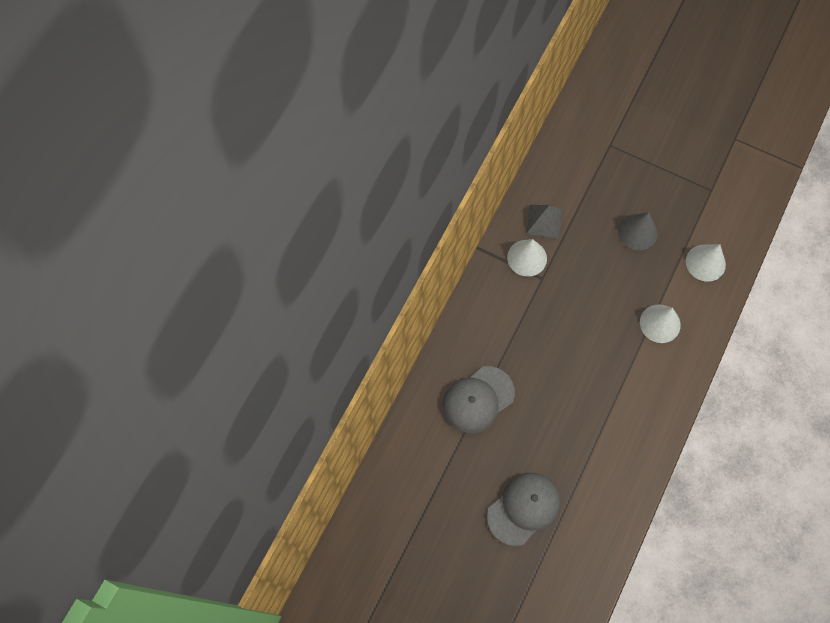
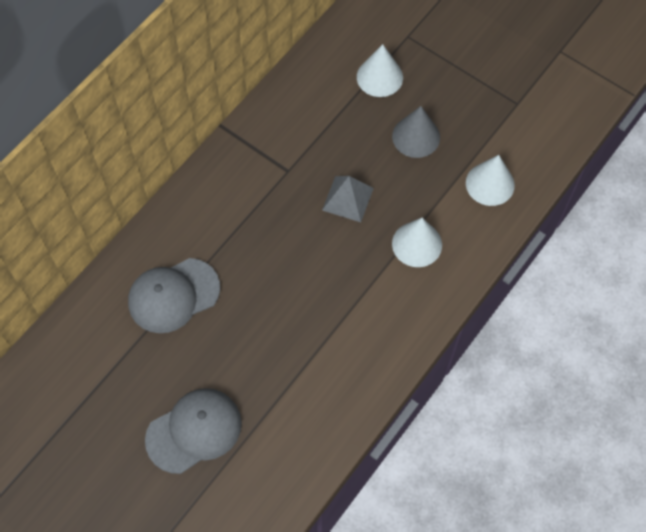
camera: 10 degrees right, 5 degrees down
(527, 258) = (275, 145): white cone -> white cone (379, 77)
(544, 221) = (307, 108): grey pyramid -> grey pyramid (348, 199)

